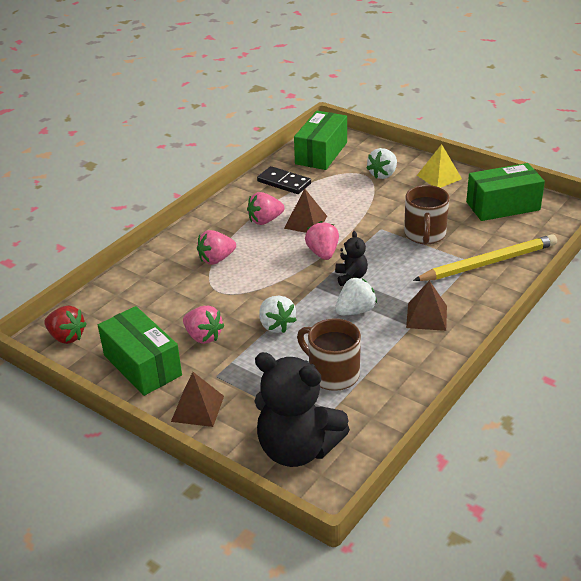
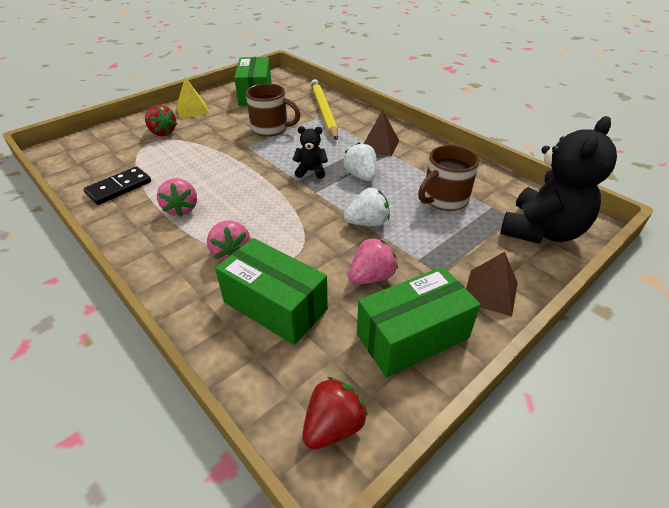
camera: 80 degrees left, 5 degrees up
(305, 222) = (205, 184): brown pyramid -> none
(321, 153) = (87, 158): green box -> green box (275, 306)
(323, 253) = (265, 181): pink strawberry -> none
(383, 174) = (162, 132): white strawberry -> red strawberry

